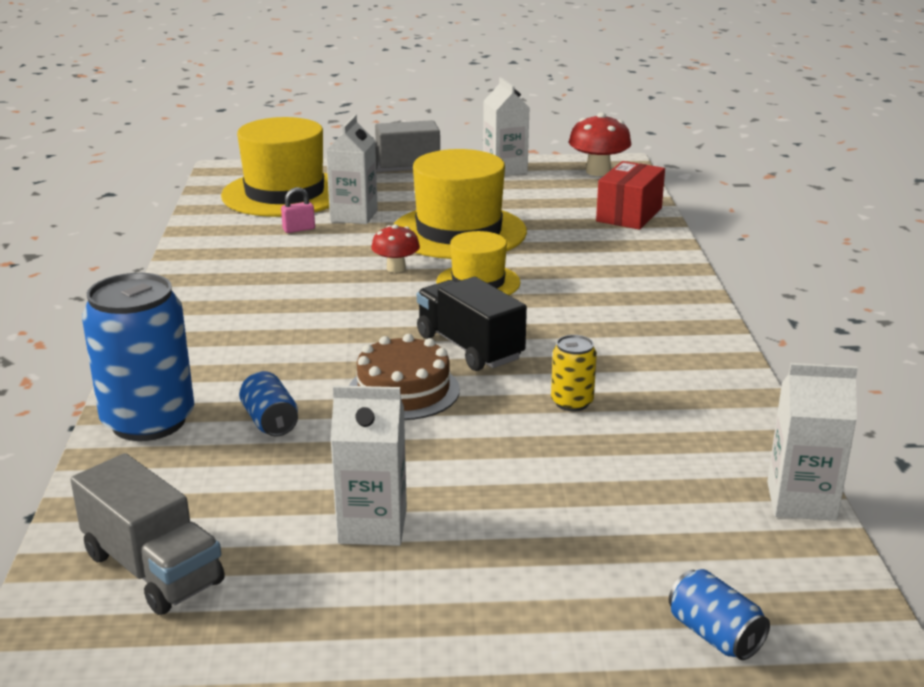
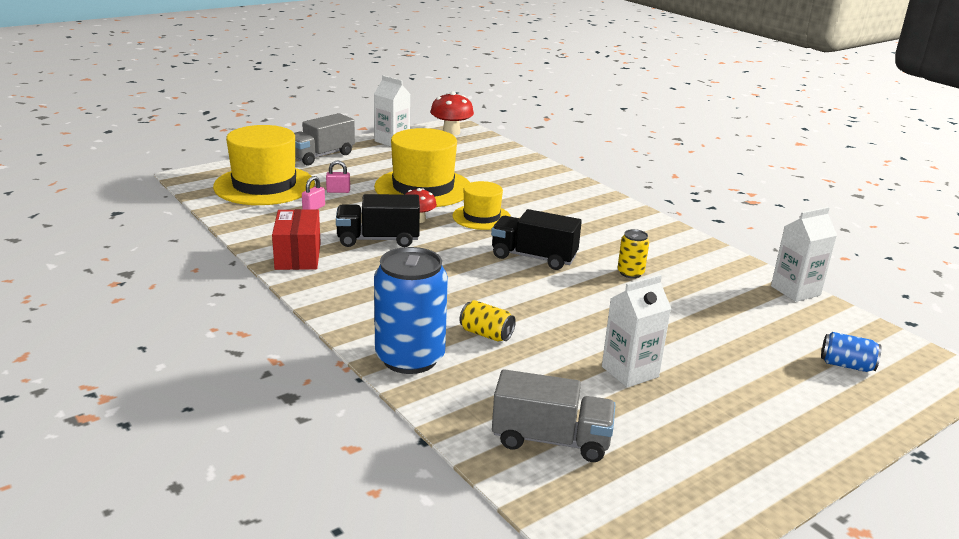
camera: 35 degrees left, 0 degrees up
(270, 422) = (486, 334): blue can -> yellow can
(315, 280) = (378, 239): none -> black truck
(354, 216) = (338, 191): white carton -> pink padlock
(403, 390) = (534, 292): brown cake -> none
(629, 215) = (507, 156): red box -> red box (298, 256)

